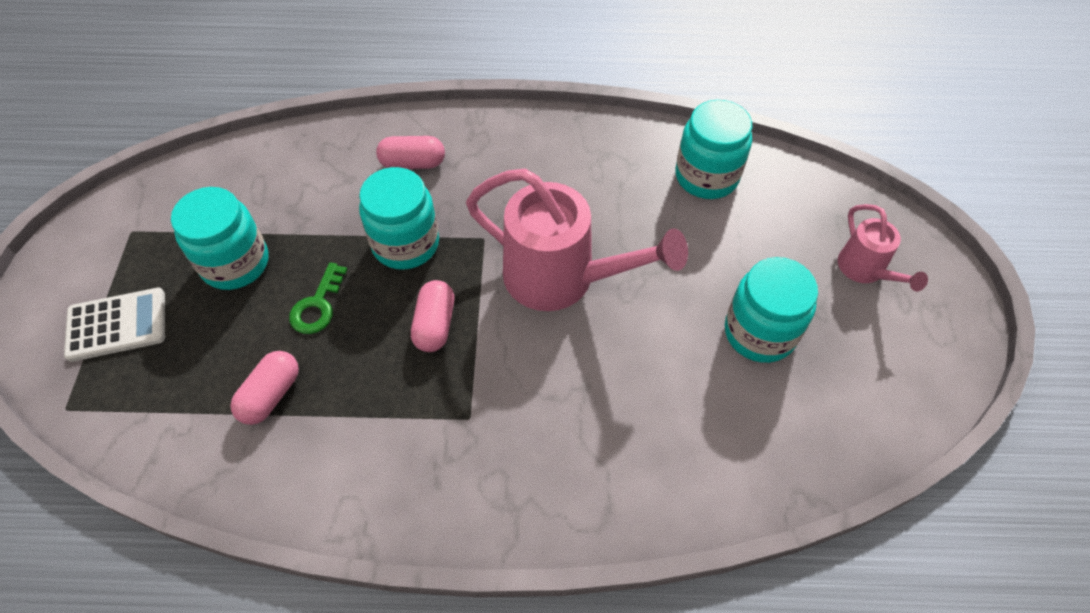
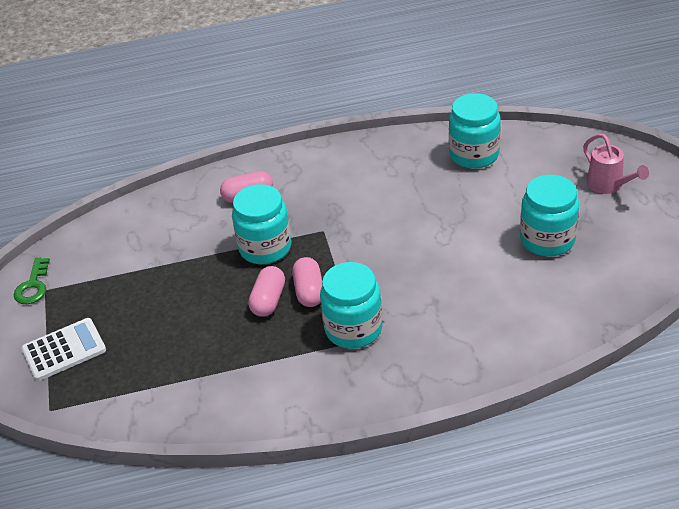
camera: 10 degrees left, 15 degrees down
(235, 263) = (138, 290): turquoise jar -> turquoise jar (353, 329)
(271, 395) = (205, 362): pink capsule -> pink capsule (268, 300)
(318, 305) = (215, 301): green key -> green key (33, 286)
(561, 278) = (392, 241): pink watering can -> none

